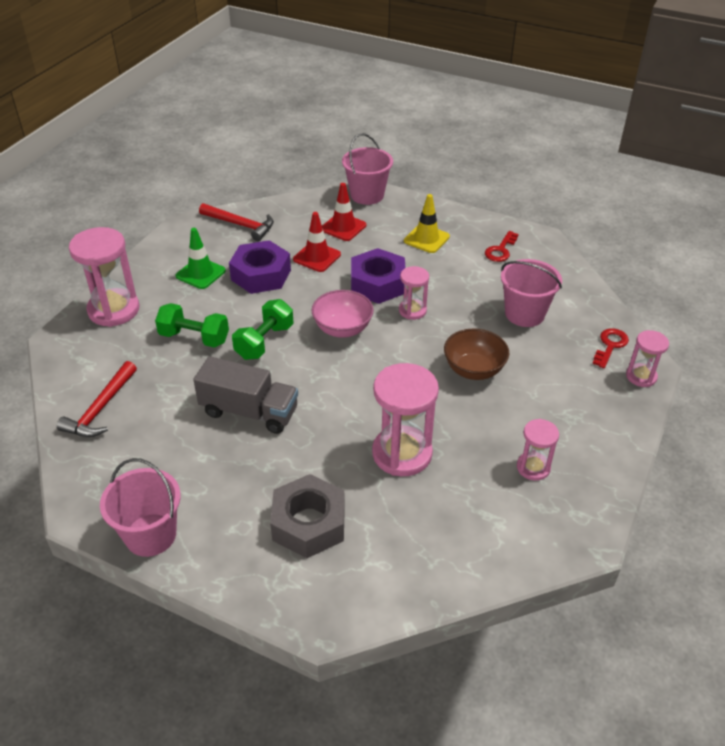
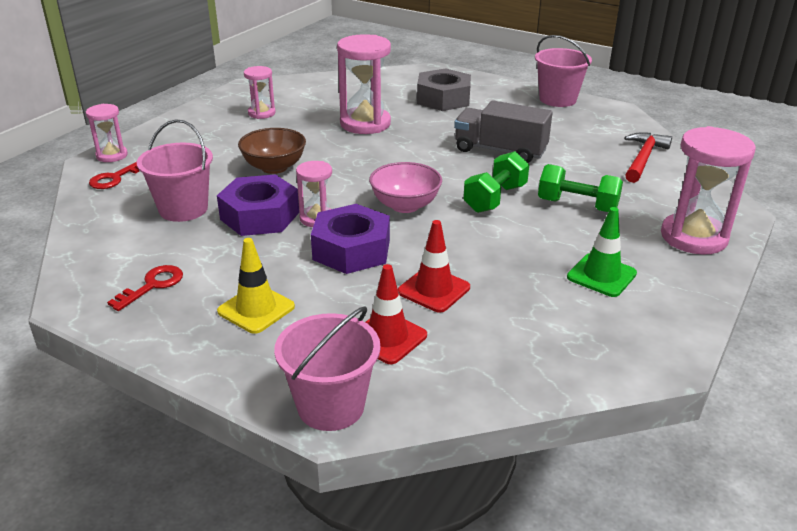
camera: 175 degrees left, 10 degrees down
(240, 225) = (566, 352): red hammer -> none
(261, 275) = (514, 269): purple nut -> purple nut (260, 216)

